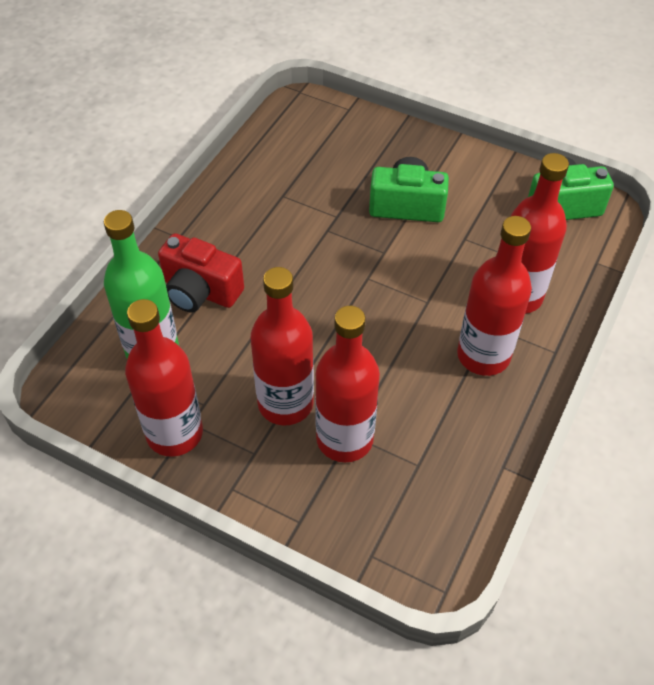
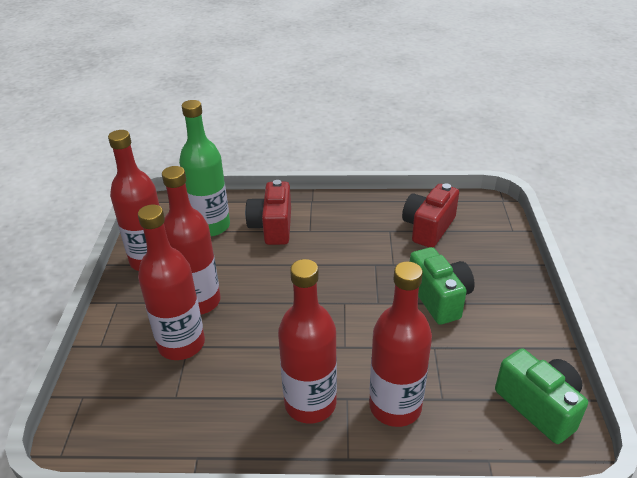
camera: 65 degrees right, 15 degrees down
(301, 164) = (428, 228): none -> red camera

